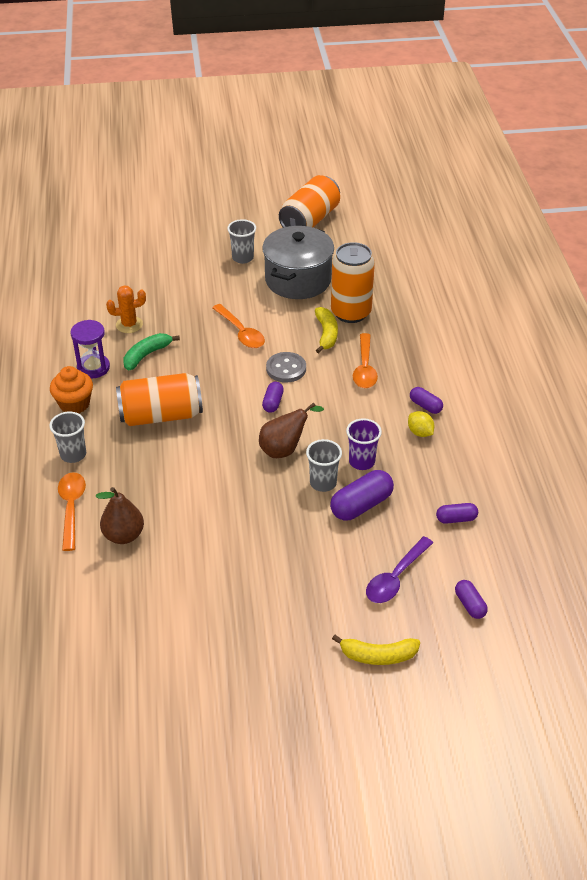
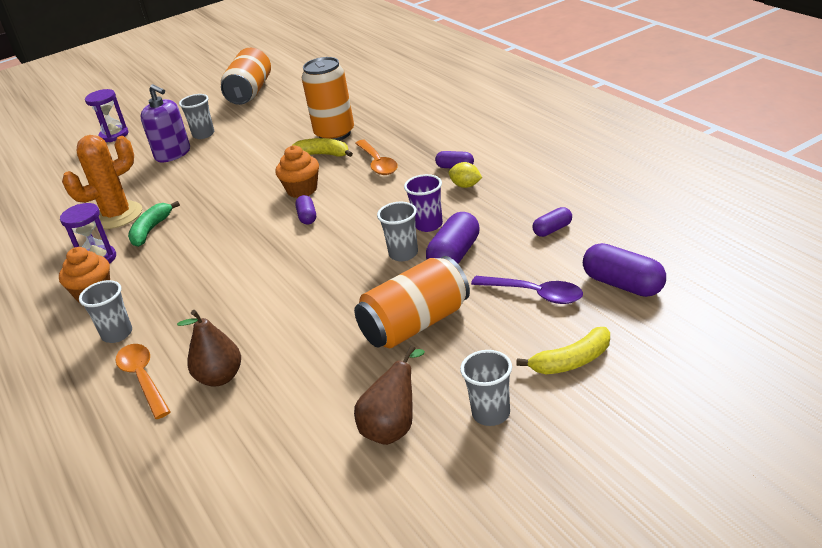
camera: 20 degrees left, 10 degrees down
(129, 325) = (117, 215): orange cactus -> orange cactus, size x1.70
(161, 415) = (197, 267): orange can -> orange can (415, 324)
(170, 222) = (114, 135): none -> purple hourglass
(206, 271) = (173, 154): none -> purple soap dispenser
(241, 332) = (238, 181): orange spoon -> none
(284, 449) = (345, 244): brown pear -> brown pear (393, 427)
(286, 369) = (302, 190): grey button -> orange cupcake
(289, 670) = (491, 414): none -> grey cup
(298, 280) = (268, 130): grey pot -> none
(326, 334) = (323, 154): yellow banana -> yellow banana turned 45 degrees counterclockwise
(395, 578) = (535, 294): purple spoon -> purple spoon turned 75 degrees counterclockwise
(470, 605) = (623, 284): purple capsule -> purple capsule, size x1.74

